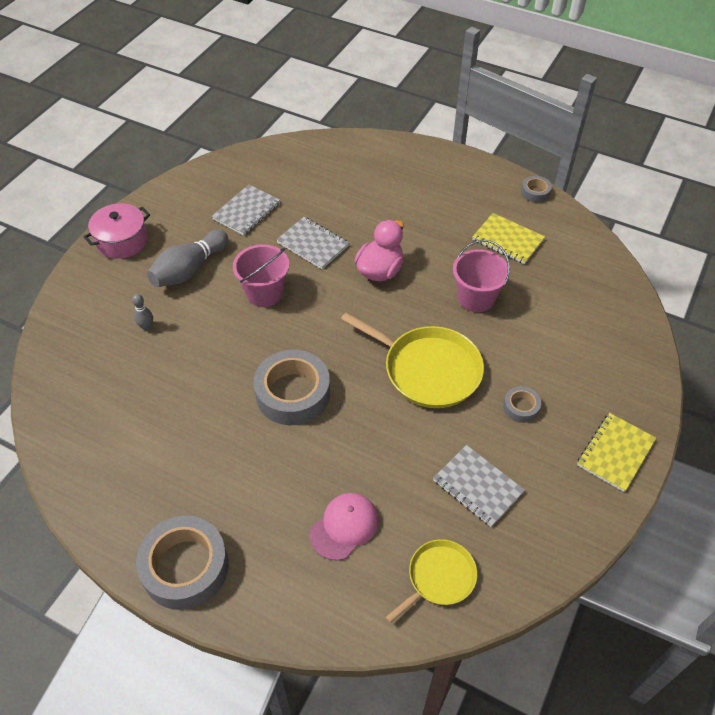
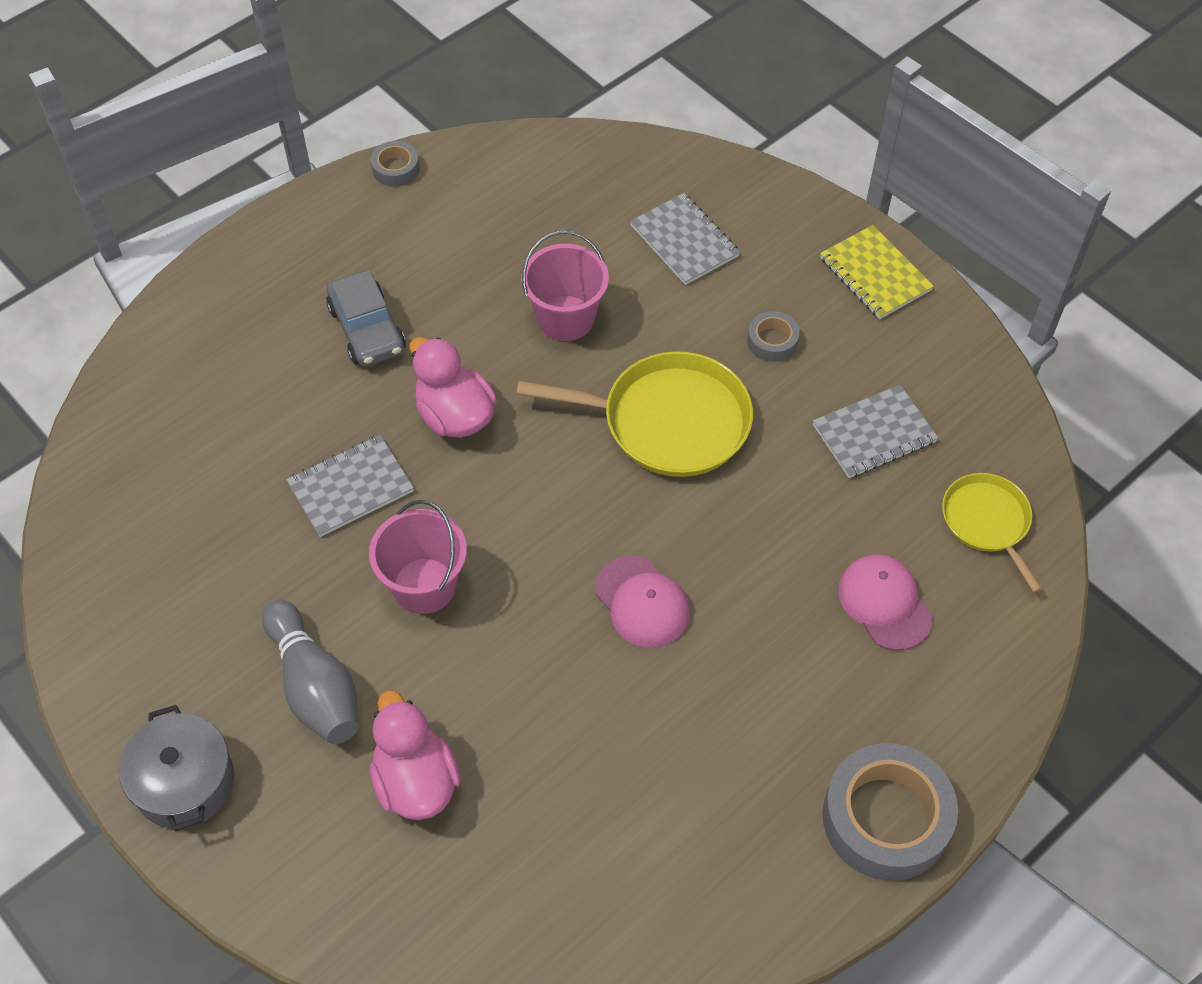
camera: 70 degrees left, 5 degrees up
(122, 241) = (184, 782): pink pot -> grey pot
(146, 327) = (415, 781): grey bowling pin -> pink duck
(246, 211) = (219, 562): grey notebook -> grey notebook (684, 241)
(293, 393) = (642, 602): grey tape -> pink cap
(417, 217) = (367, 329): none -> grey car
(427, 369) = (668, 421): yellow pan -> yellow pan turned 45 degrees clockwise
(507, 240) = (473, 238): yellow notebook -> none

